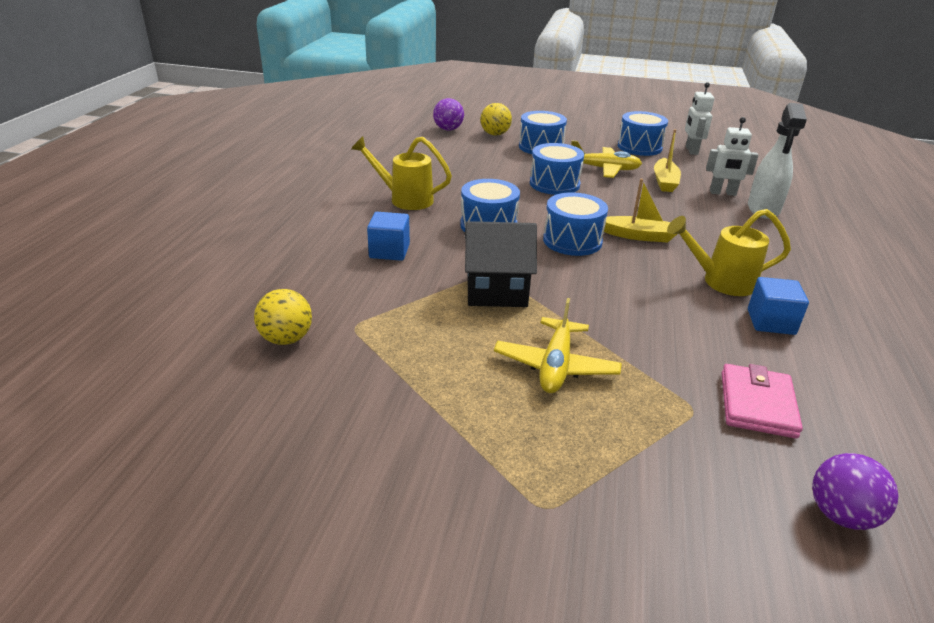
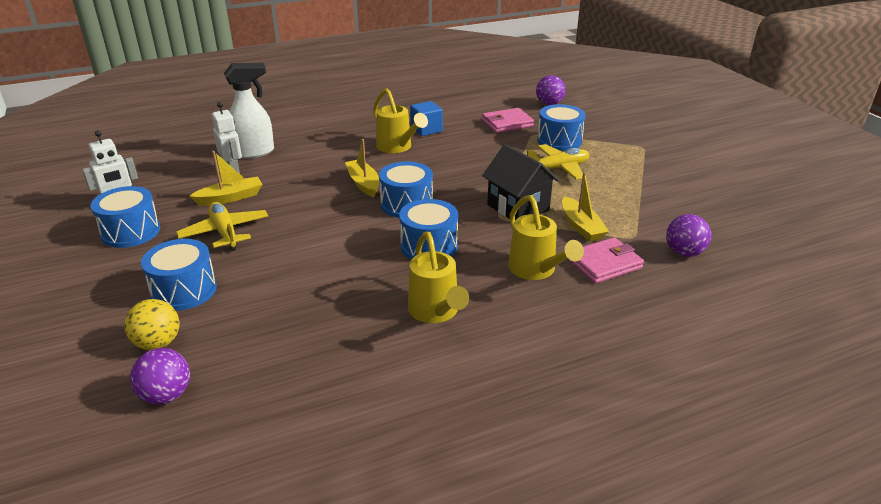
camera: 125 degrees left, 0 degrees up
(286, 339) = (684, 253): yellow ball -> purple ball
(346, 285) = (604, 264): none -> pink wallet
(389, 251) = (536, 270): blue cube -> yellow watering can
(414, 307) = (581, 226): none -> yellow boat
(554, 184) = (296, 246): blue drum -> blue drum (559, 140)

